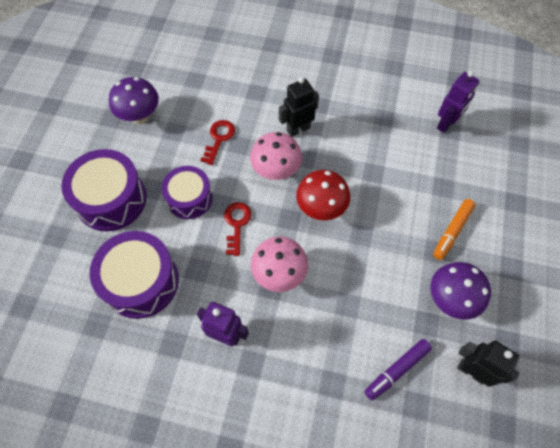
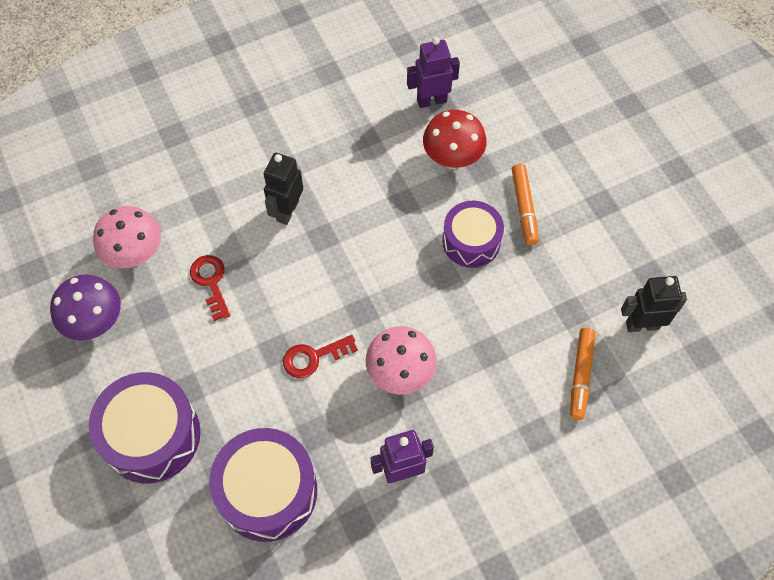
camera: 40 degrees left, 0 degrees up
(189, 198) = (238, 369): purple drum -> purple drum (471, 241)
(237, 224) = (313, 357): red key -> red key turned 75 degrees counterclockwise
(276, 171) = (304, 272): pink mushroom -> pink mushroom (135, 254)
(321, 208) = (383, 277): red mushroom -> red mushroom (452, 159)
(396, 370) = (580, 376): purple marker -> orange marker
(446, 124) = (431, 100): purple robot -> purple robot turned 105 degrees counterclockwise
(450, 299) = (574, 274): purple mushroom -> none

